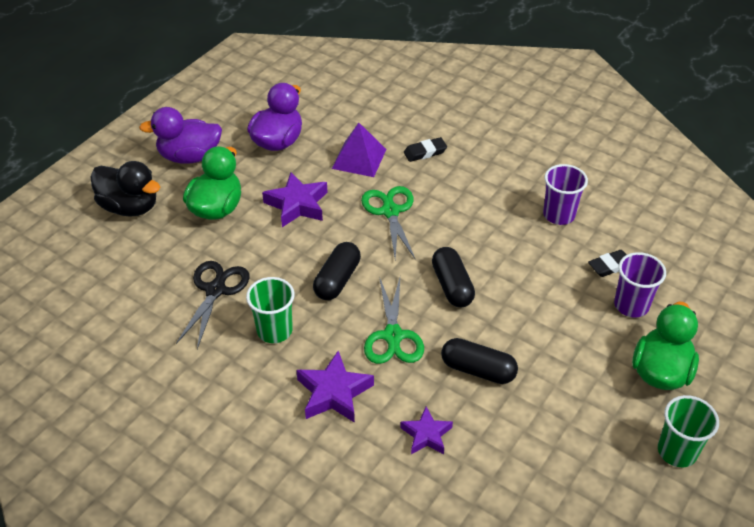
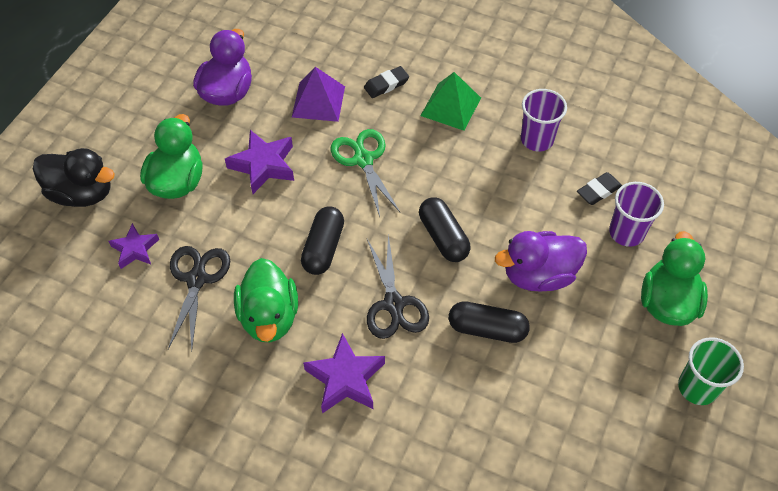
camera: 10 degrees left, 10 degrees up
(189, 156) = (135, 123): purple duck -> purple duck (538, 275)
(274, 330) = (269, 317): green cup -> green duck
(393, 336) = (394, 304): green scissors -> black scissors
(426, 435) = (449, 410): purple star -> purple star (135, 249)
(482, 177) = (450, 106): none -> green pyramid

